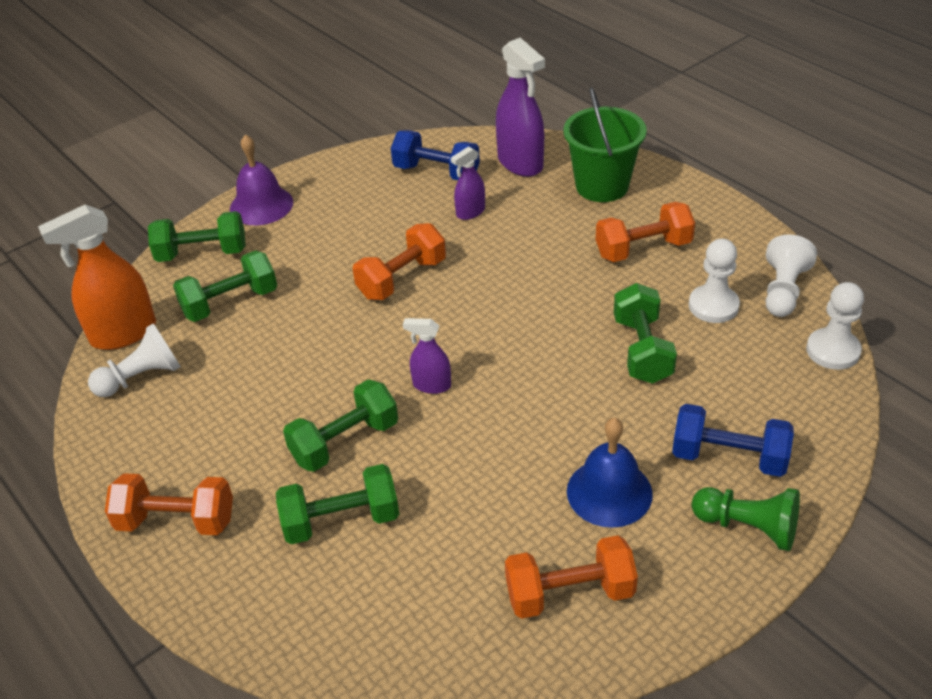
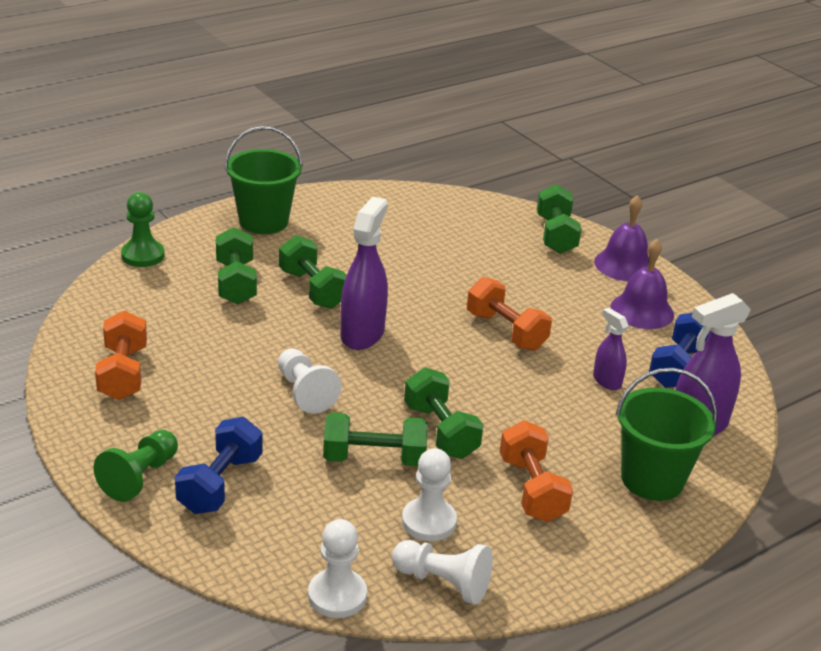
camera: 90 degrees right, 10 degrees down
(123, 333) = (460, 202): orange spray bottle -> none
(141, 377) = (409, 209): white pawn -> white pawn (305, 392)
(176, 521) = (263, 221): orange dumbbell -> green bucket
(230, 303) = (488, 246): green dumbbell -> green dumbbell (440, 431)
(281, 646) = (143, 255): none -> green pawn
(346, 193) = (642, 310): none -> purple bell
(431, 385) = (362, 334): purple spray bottle -> purple spray bottle, size x1.85
(609, 492) = (209, 408): blue bell -> none

